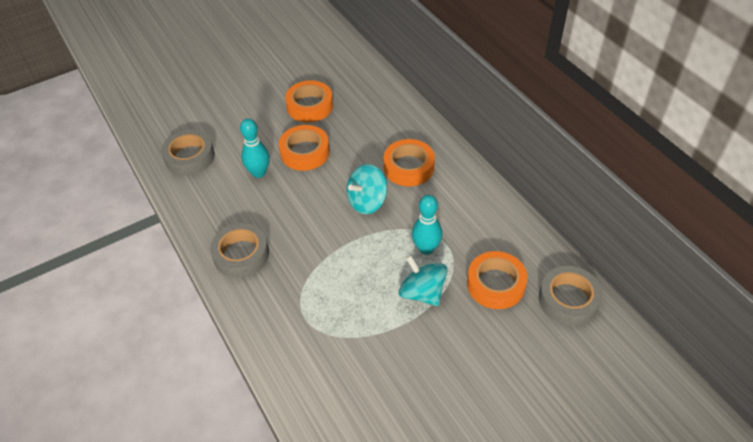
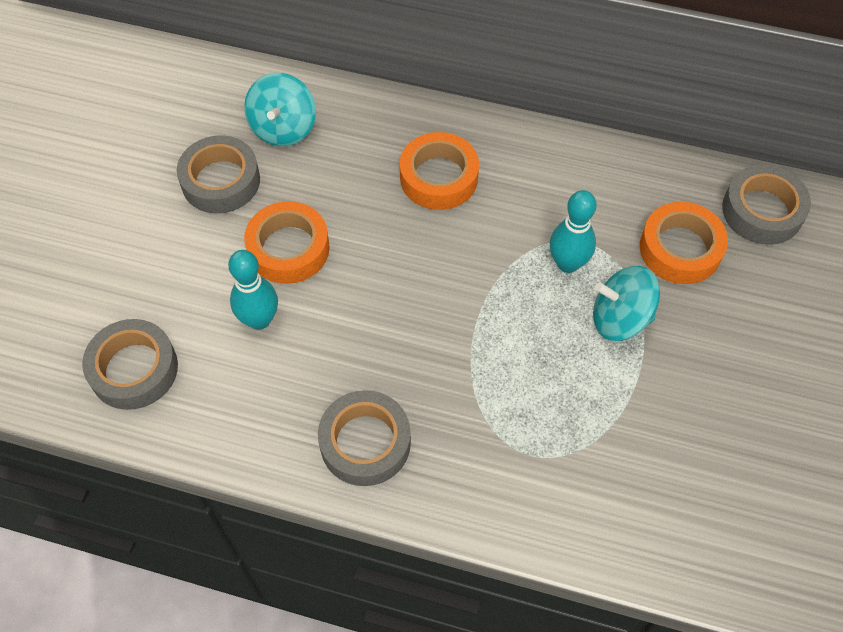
camera: 45 degrees left, 10 degrees up
(310, 106) = (221, 181): orange tape -> grey tape
(367, 201) = (439, 256): turquoise spinning top -> turquoise spinning top (283, 128)

